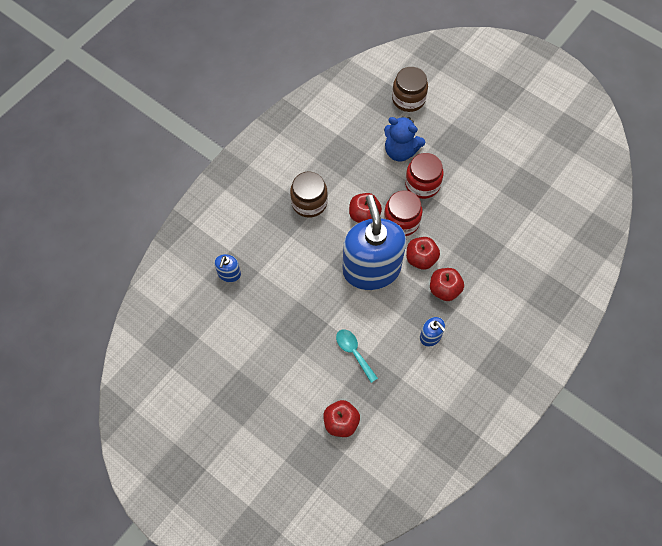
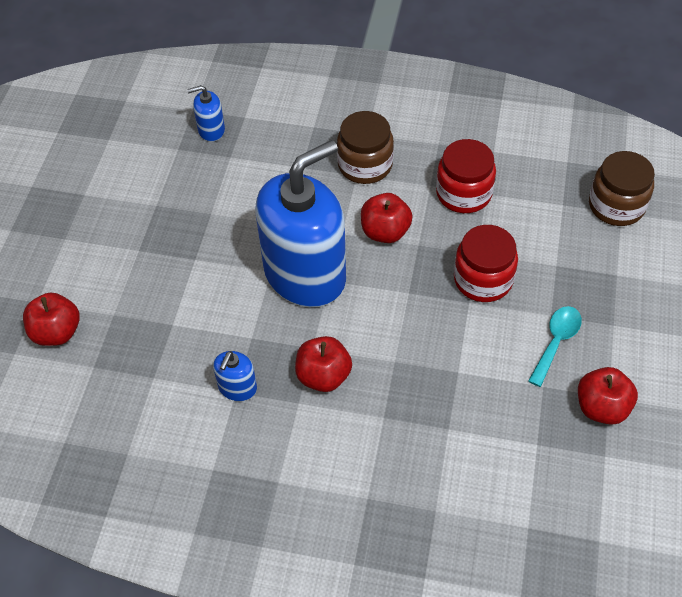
camera: 65 degrees right, 10 degrees down
(354, 352) = (166, 305): turquoise spoon -> turquoise spoon (556, 342)
(400, 151) = (519, 231): blue teddy bear -> none
(401, 221) = (404, 278): red jar -> red jar (463, 193)
(421, 259) = (357, 326): red apple -> red apple (601, 407)

